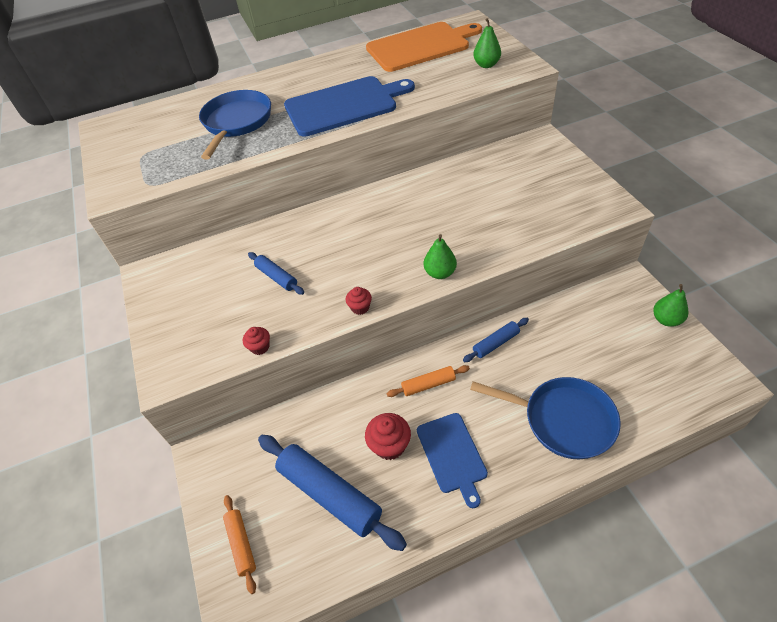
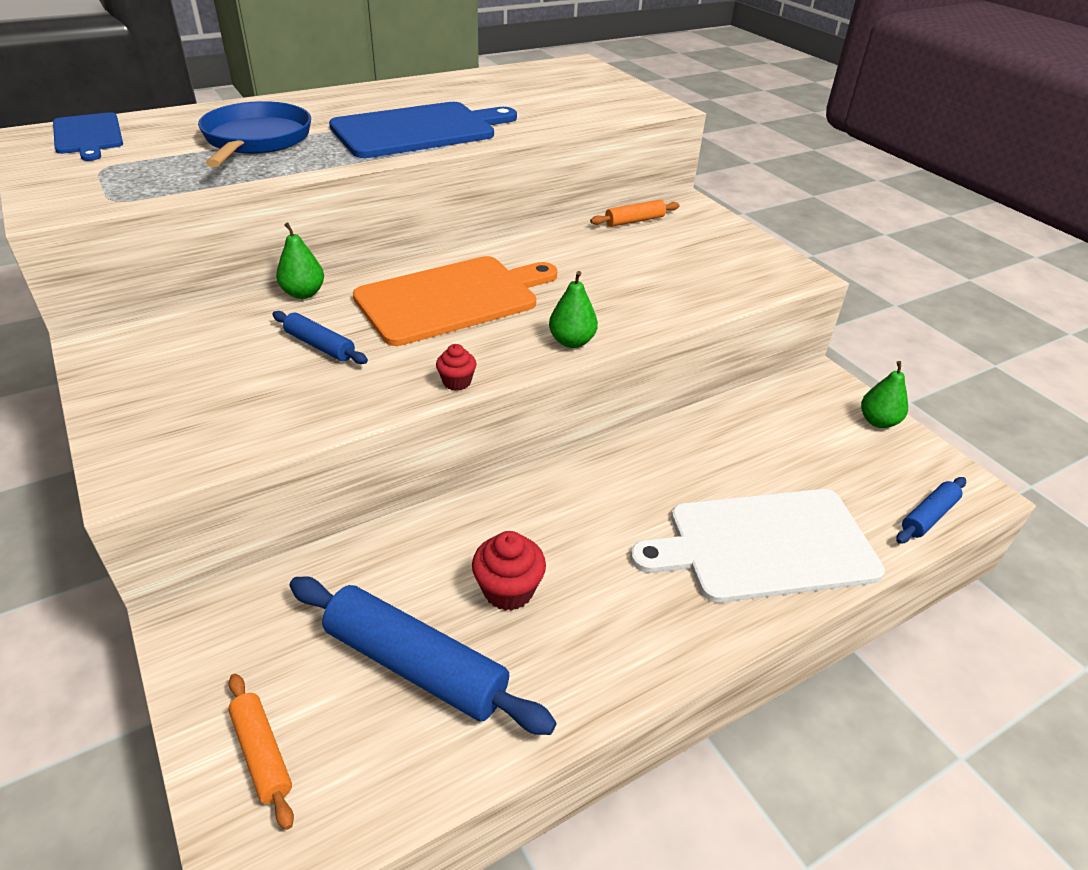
camera: 15 degrees left, 10 degrees down
(260, 347) = (298, 432): red cupcake -> none
(421, 46) = (518, 81): orange cutting board -> orange cutting board (452, 298)
(428, 385) = (559, 507): orange rolling pin -> orange rolling pin (634, 221)
(452, 455) = (608, 598): blue cutting board -> blue cutting board (88, 135)
(486, 65) = (610, 102): green pear -> green pear (303, 293)
(496, 343) = (651, 452): blue rolling pin -> blue rolling pin (928, 516)
(563, 420) = (764, 545): blue pan -> white cutting board

